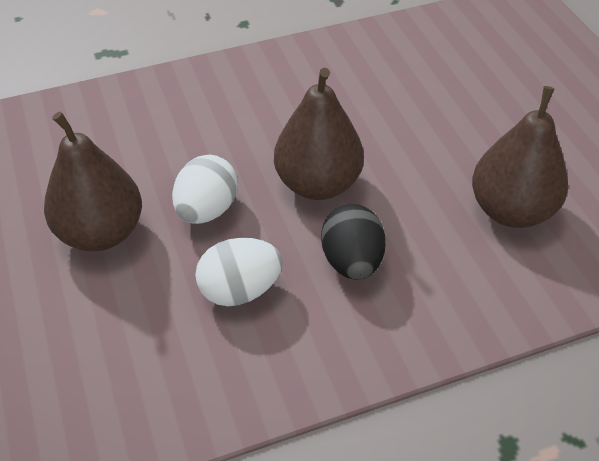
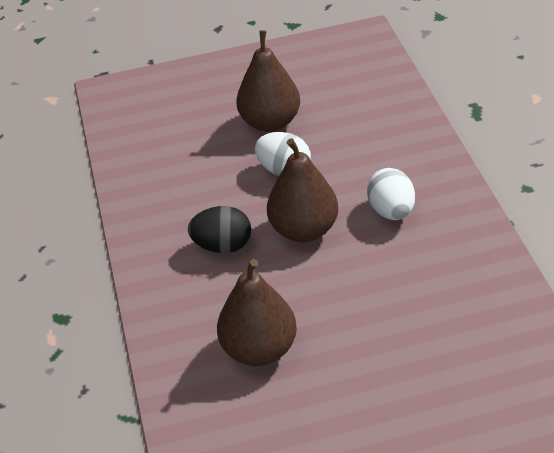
camera: 100 degrees right, 5 degrees down
(240, 290) = (209, 189): white egg -> white egg (391, 211)

